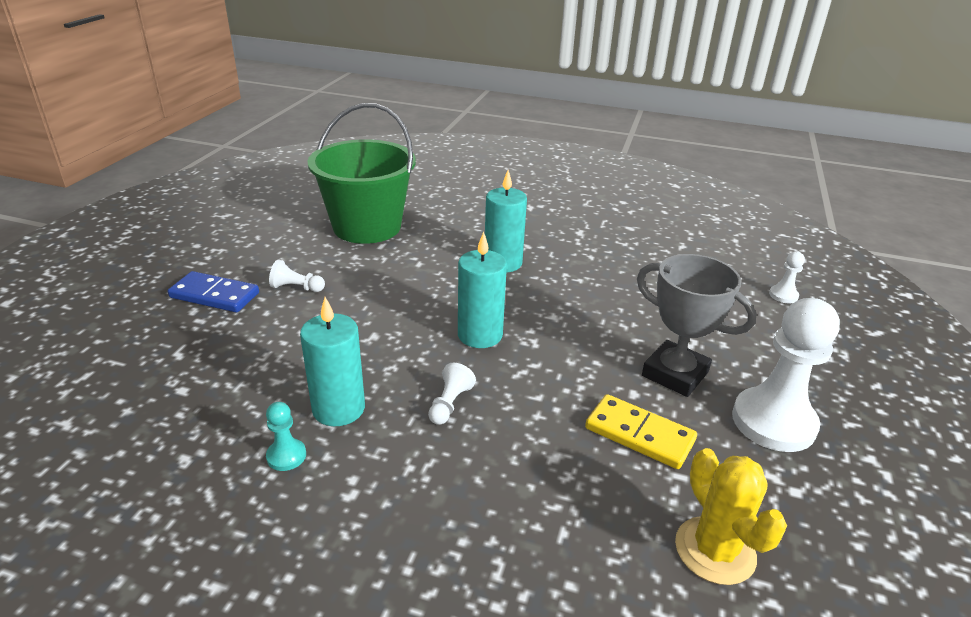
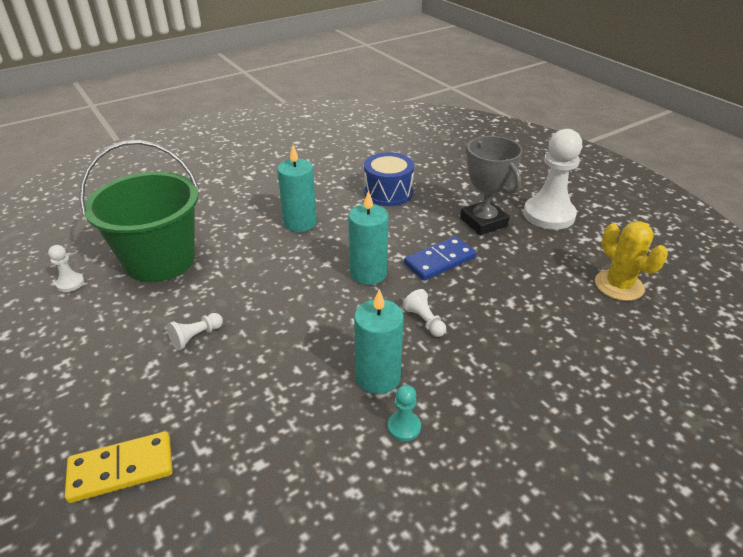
camera: 50 degrees left, 5 degrees up
(215, 295) = (140, 392): blue domino -> blue domino (439, 261)
(626, 287) = (388, 193): none -> blue drum
(639, 434) = (520, 262): yellow domino -> yellow domino (121, 469)
(675, 374) = (483, 222): grey trophy -> grey trophy turned 75 degrees clockwise
(715, 550) = (618, 285): yellow cactus -> yellow cactus turned 45 degrees clockwise
(783, 295) = (456, 150): white pawn -> white pawn (70, 283)

